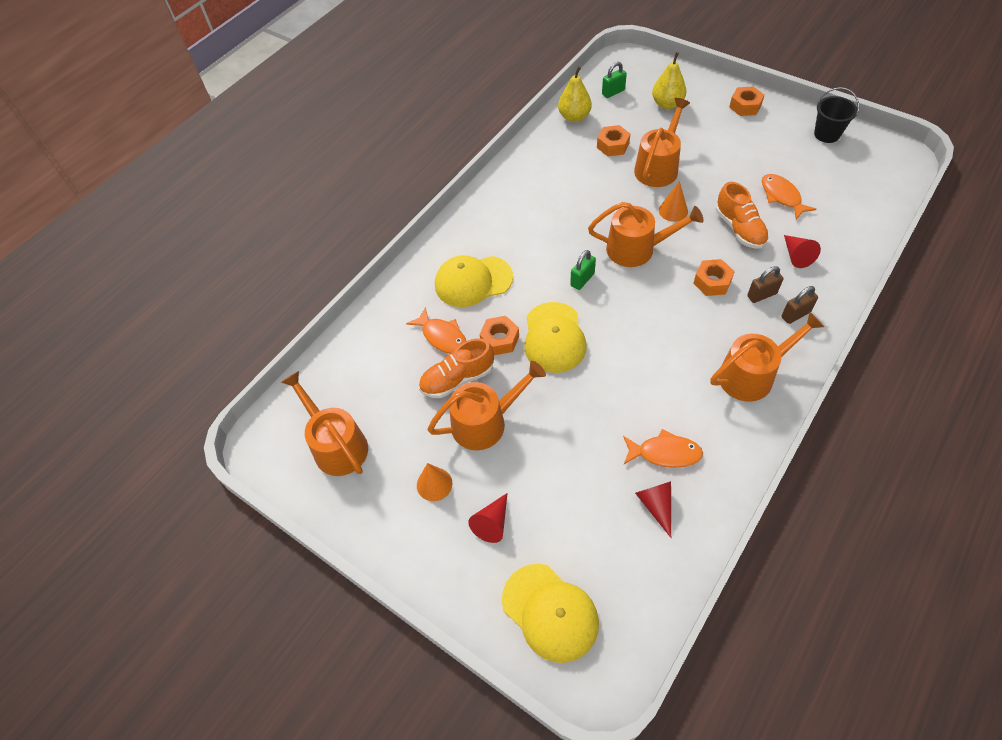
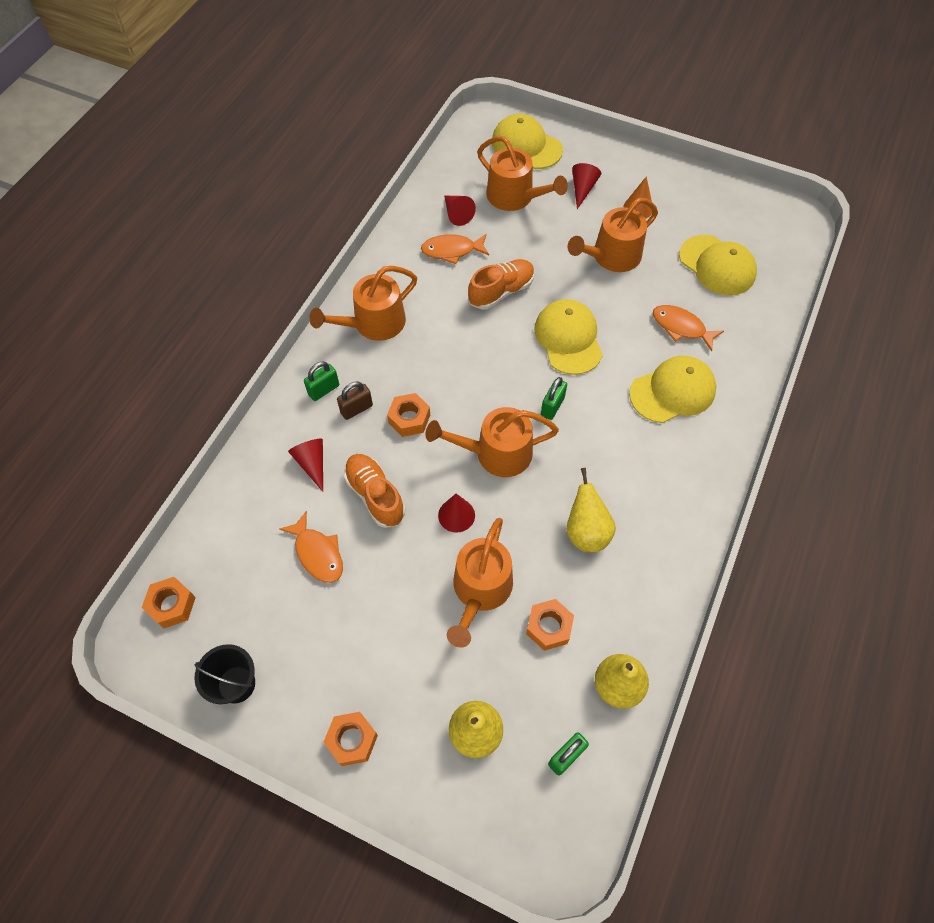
camera: 165 degrees right, 5 degrees up
(336, 445) = (734, 225): orange watering can -> orange watering can (515, 197)
(378, 398) = (717, 265): none -> yellow cap
(457, 379) = (650, 289): orange shoe -> orange shoe (501, 292)
(500, 339) = (622, 331): orange nut -> orange nut (172, 605)
(574, 193) = (586, 532): none -> yellow pear
(673, 211) = (456, 515): orange cone -> red cone
(795, 314) = (323, 390): brown padlock -> green padlock

